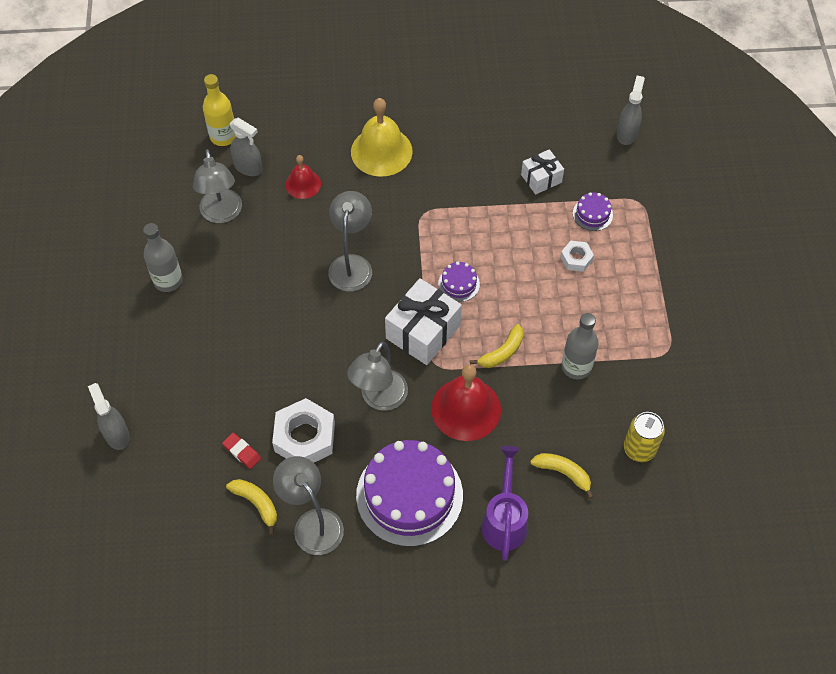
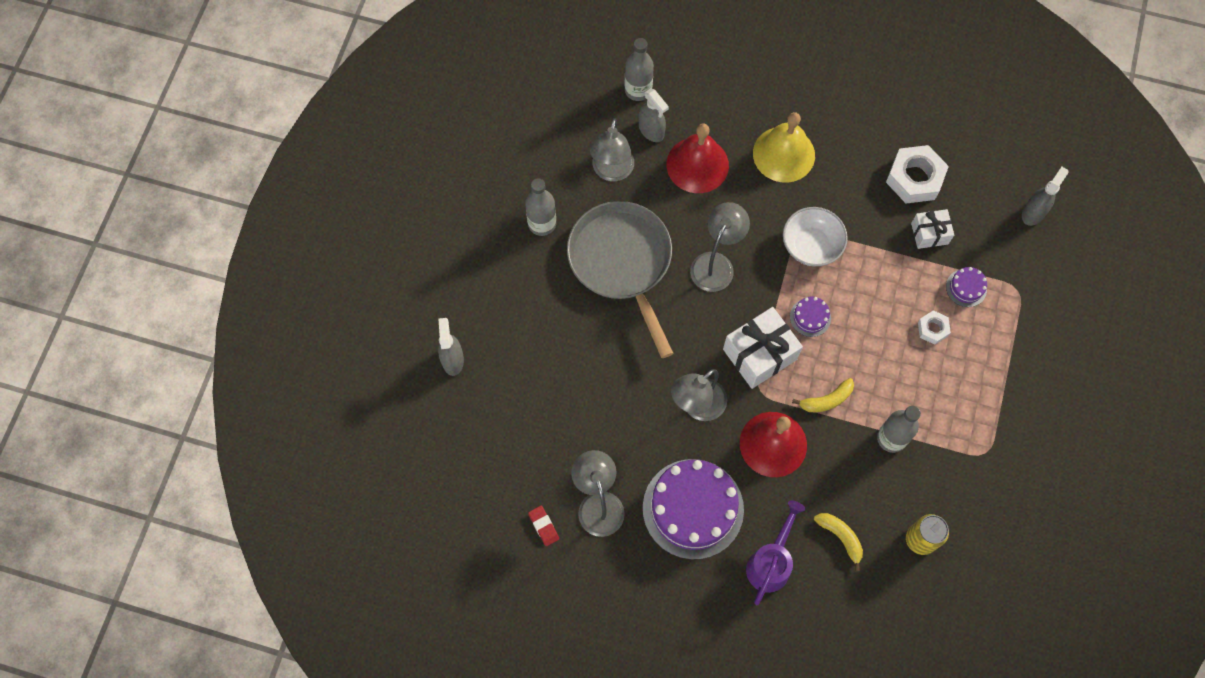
camera: 20 degrees right, 10 degrees up
(223, 136) = (638, 90): yellow bottle -> grey bottle
(242, 452) = (557, 414): red eraser -> red eraser (543, 526)
(256, 504) = (555, 468): yellow banana -> none
(260, 292) = (622, 263): none -> grey pan
(303, 184) = (697, 165): red bell -> red bell, size x1.76
(304, 437) = (617, 420): white nut -> white nut (914, 178)
(436, 221) = (811, 245): none -> white bowl

